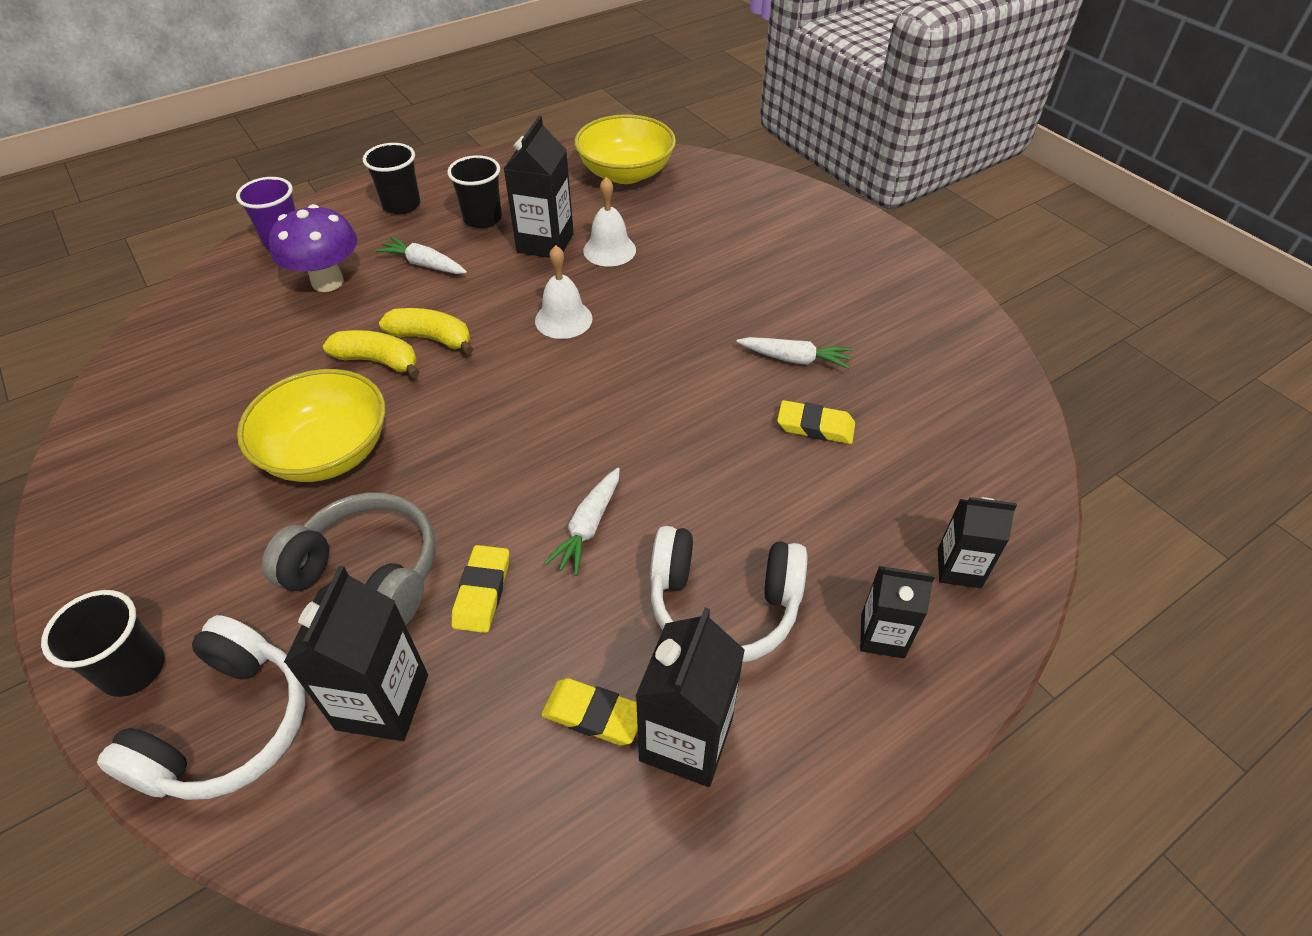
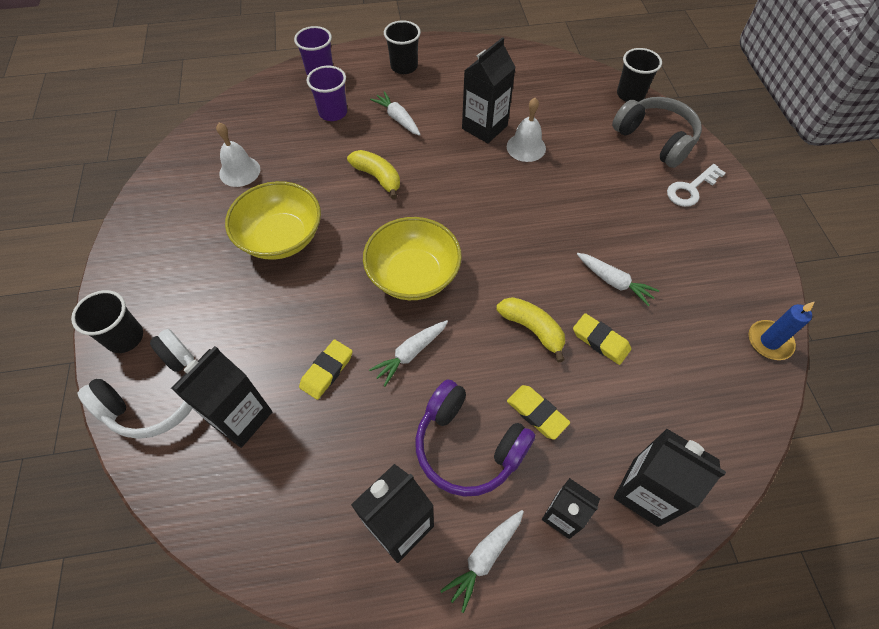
camera: 25 degrees right, 10 degrees up
(327, 282) = (333, 112): purple mushroom -> purple cup
(367, 574) = (268, 330): grey headphones -> grey headphones (655, 139)
(378, 361) = (338, 183): yellow banana -> yellow banana (532, 329)
(482, 218) = (451, 94): black cup -> black cup (630, 94)
(563, 319) = (468, 192): white bell -> white bell (239, 171)
(593, 714) = (353, 482): yellow eraser -> yellow eraser (537, 413)
(626, 173) = (569, 86): yellow bowl -> yellow bowl (413, 275)
(723, 605) = (468, 446): white headphones -> purple headphones
(817, 727) = (484, 558): none -> white carrot
(824, 238) = (691, 189): none -> white key
(959, 568) = (645, 492): black carton -> black carton, size x1.56
(994, 362) = (769, 341): none -> blue candle

